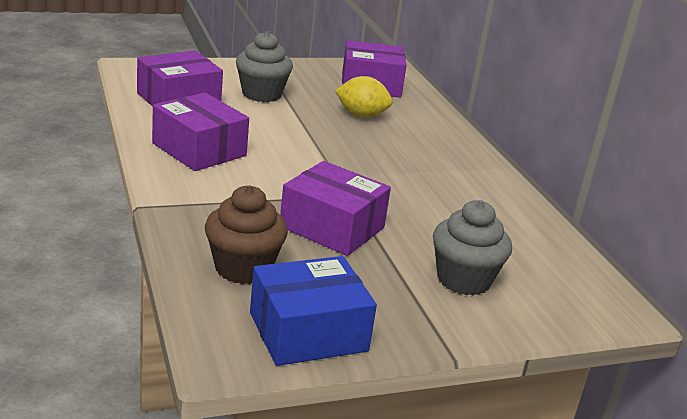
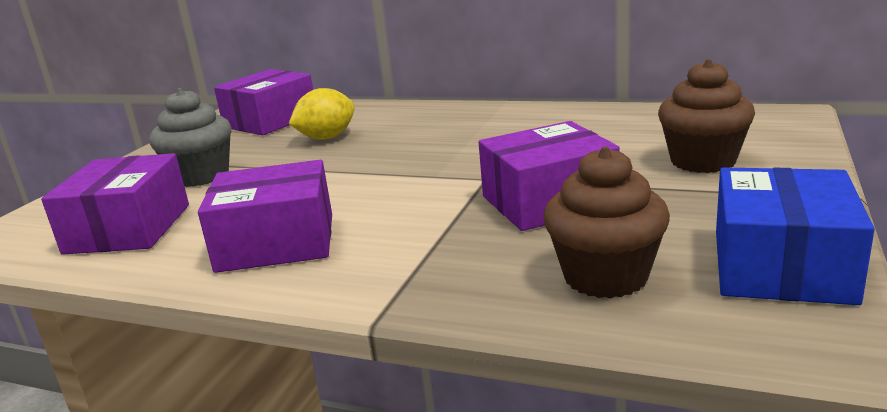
camera: 45 degrees left, 5 degrees down
(463, 280) = (703, 161): grey cupcake -> brown cupcake

